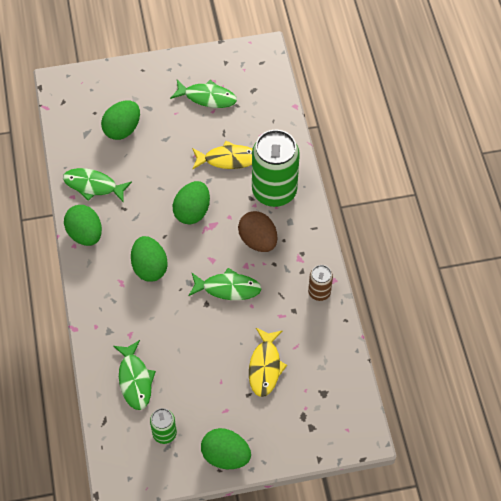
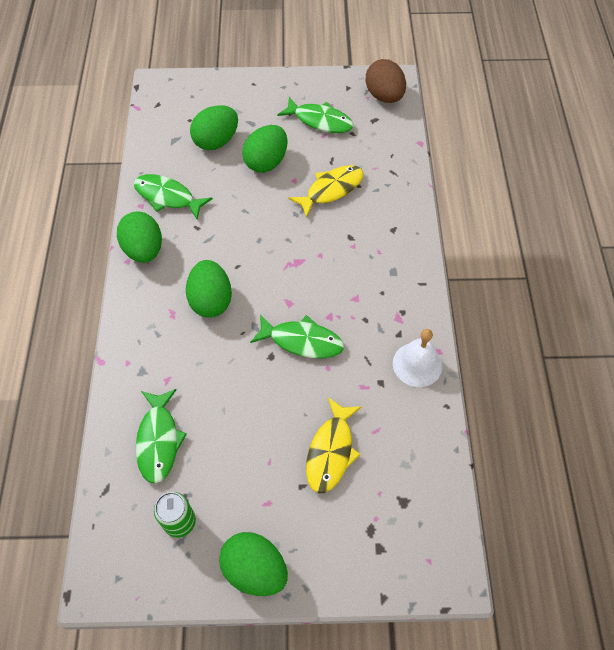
camera: 10 degrees right, 0 degrees up
(192, 211) = (277, 242): green egg -> green egg (266, 162)
(228, 159) = (331, 190): yellow fish -> yellow fish turned 45 degrees counterclockwise
(258, 240) = (350, 288): brown egg -> brown egg (384, 96)
(274, 191) = (380, 233): green can -> none
(319, 292) = (417, 364): brown can -> white bell

